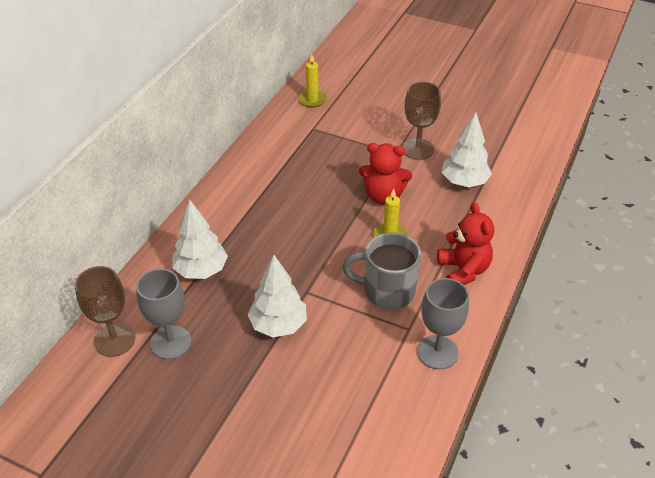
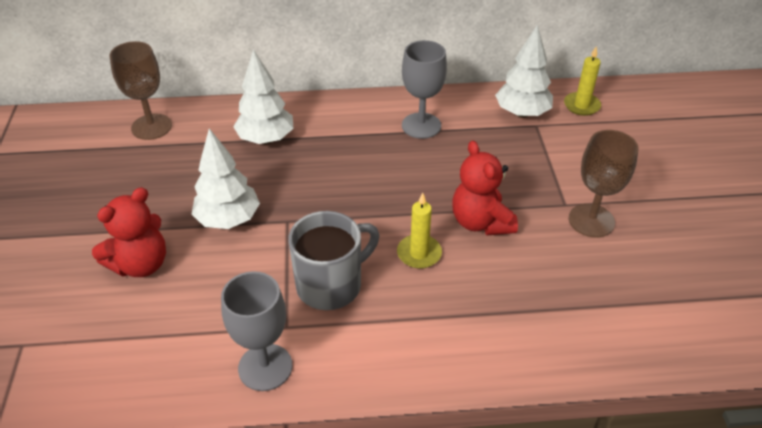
camera: 60 degrees right, 0 degrees up
(171, 342) = (166, 160): grey goblet -> grey goblet (421, 126)
(387, 291) = (331, 285): grey mug -> grey mug turned 75 degrees clockwise
(463, 270) = (415, 344): red teddy bear -> red teddy bear (141, 264)
(464, 182) = (574, 286): white tree -> white tree (522, 113)

